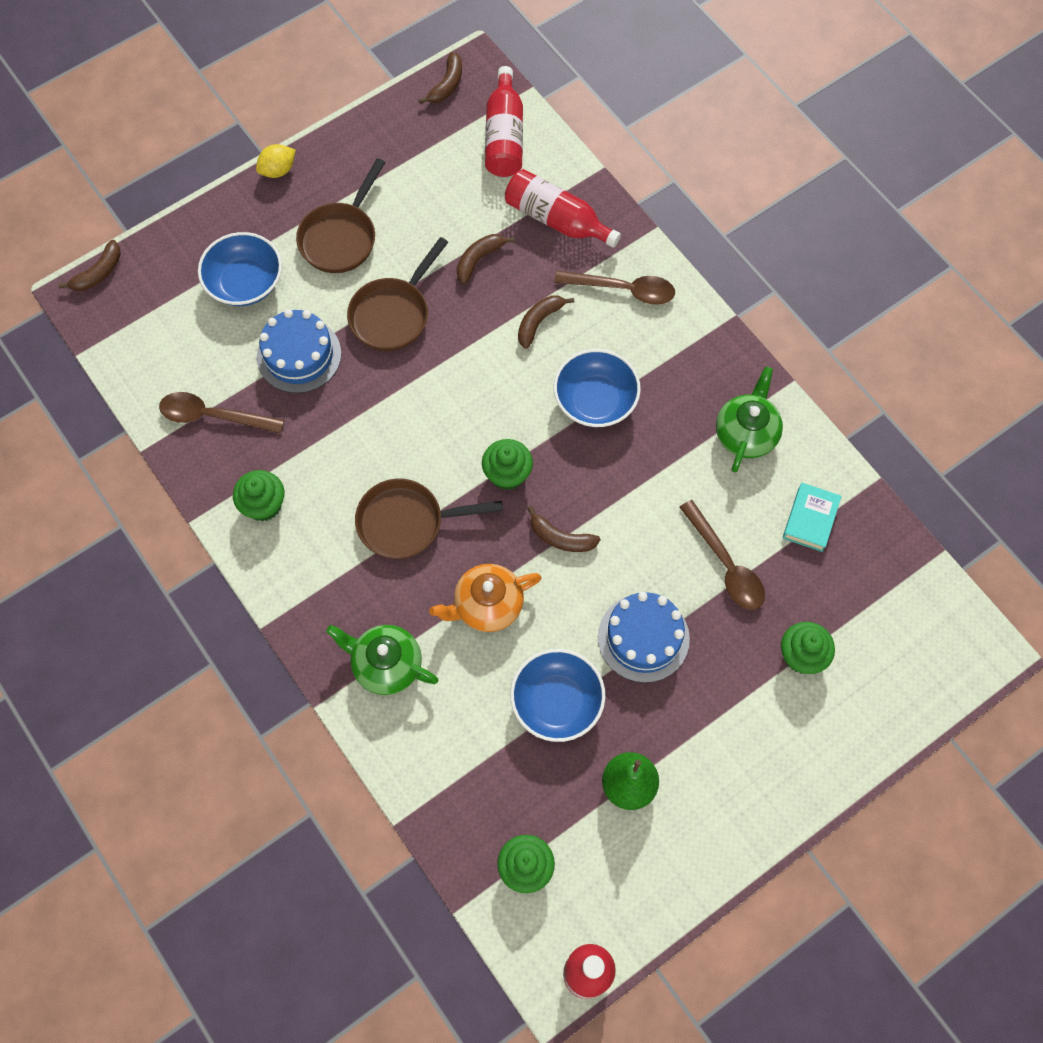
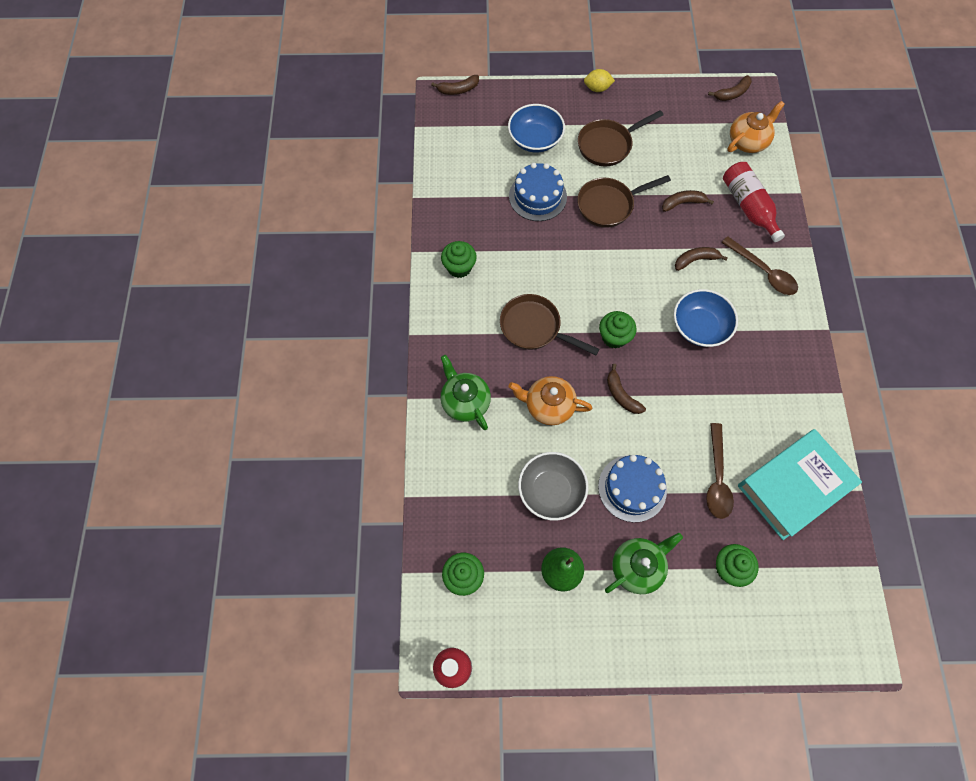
camera: 35 degrees right, 0 degrees up
(213, 416) = (466, 202): brown spoon -> none
(504, 136) = (748, 141): red bottle -> orange teapot
(557, 702) = (551, 490): blue bowl -> grey bowl
(746, 433) = (786, 406): green teapot -> green teapot (637, 567)
(810, 519) = (794, 486): turquoise book -> turquoise book, size x2.08

